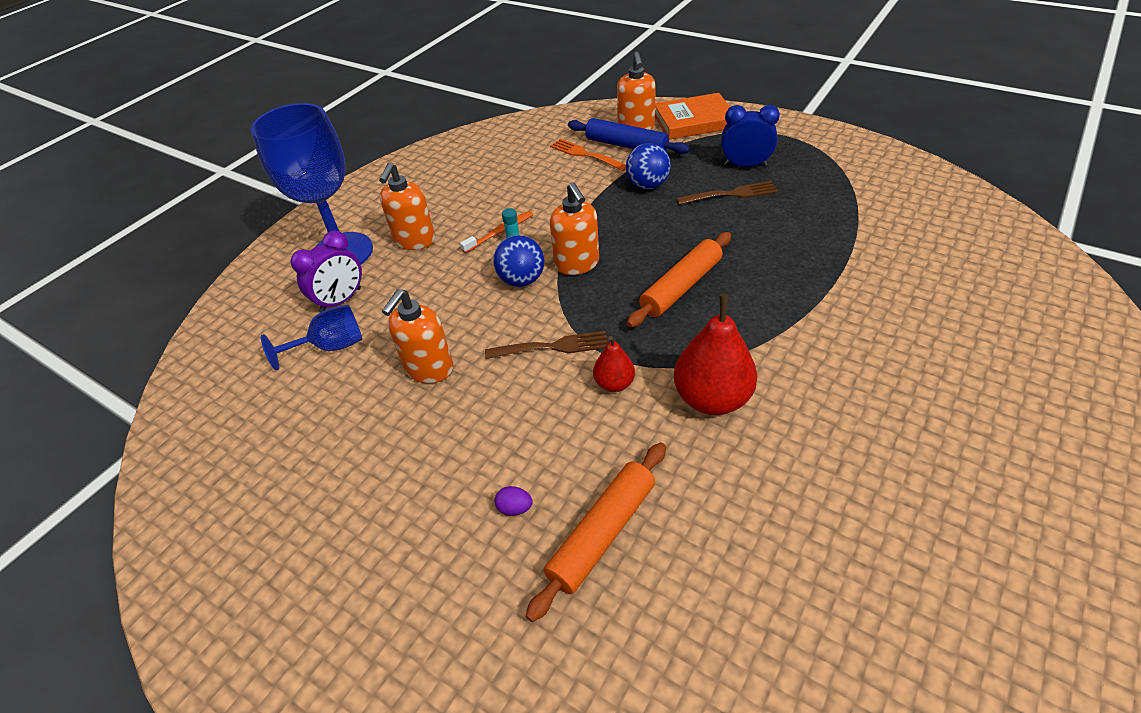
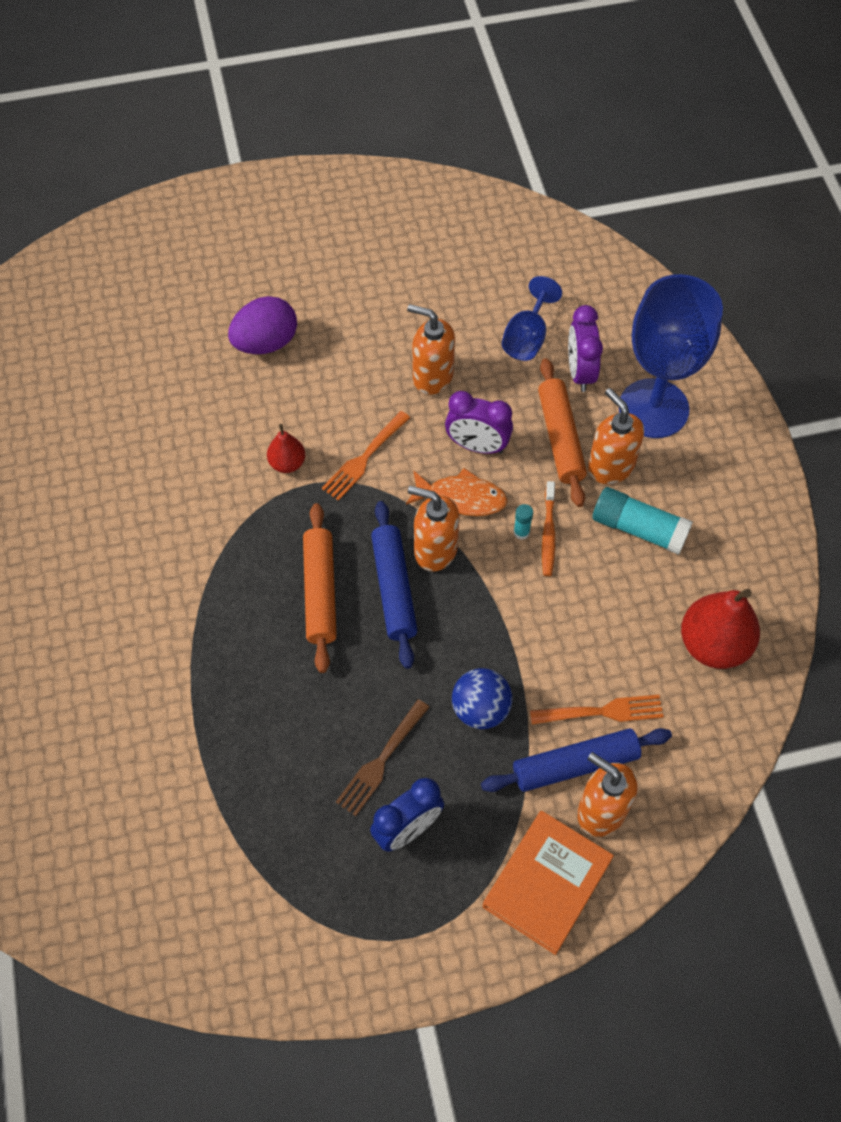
camera: 130 degrees right, 15 degrees up
(429, 369) = (432, 376): orange soap dispenser -> orange soap dispenser turned 45 degrees counterclockwise
(451, 206) = (638, 529): none -> turquoise glue stick
(469, 302) = (477, 446): none -> purple clock
(515, 508) = (266, 343): purple egg -> purple egg, size x2.46
(522, 280) = (462, 498): blue ball -> orange fish
(552, 347) = (364, 458): brown fork -> orange fork
(602, 533) = (200, 368): orange rolling pin -> orange rolling pin (560, 438)
(629, 261) = (393, 588): none -> blue rolling pin
(712, 398) = (207, 503): red pear -> red pear (713, 645)

